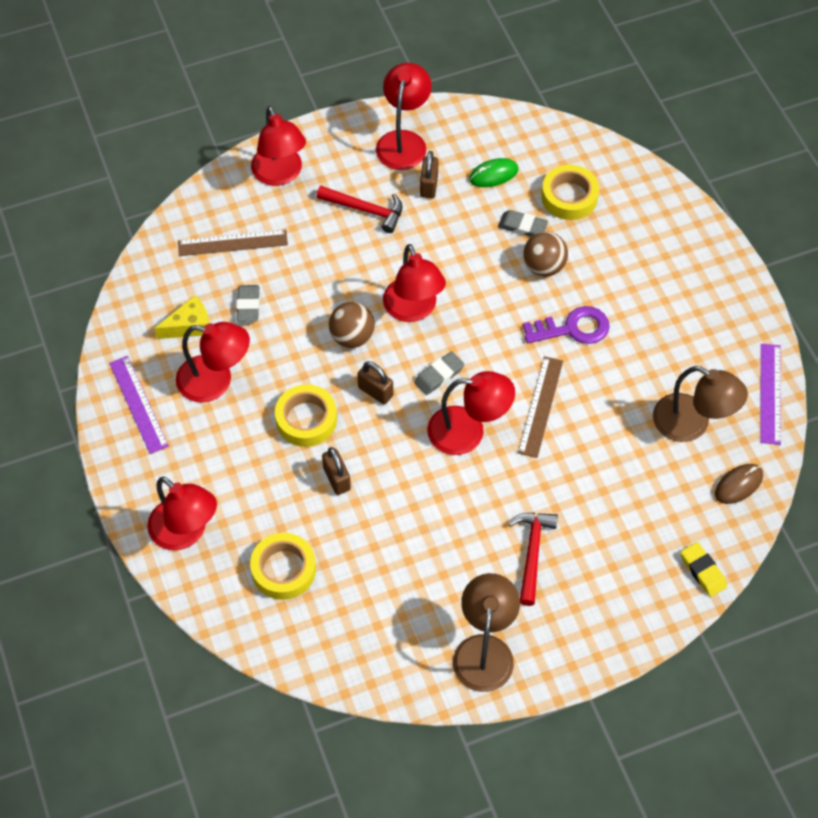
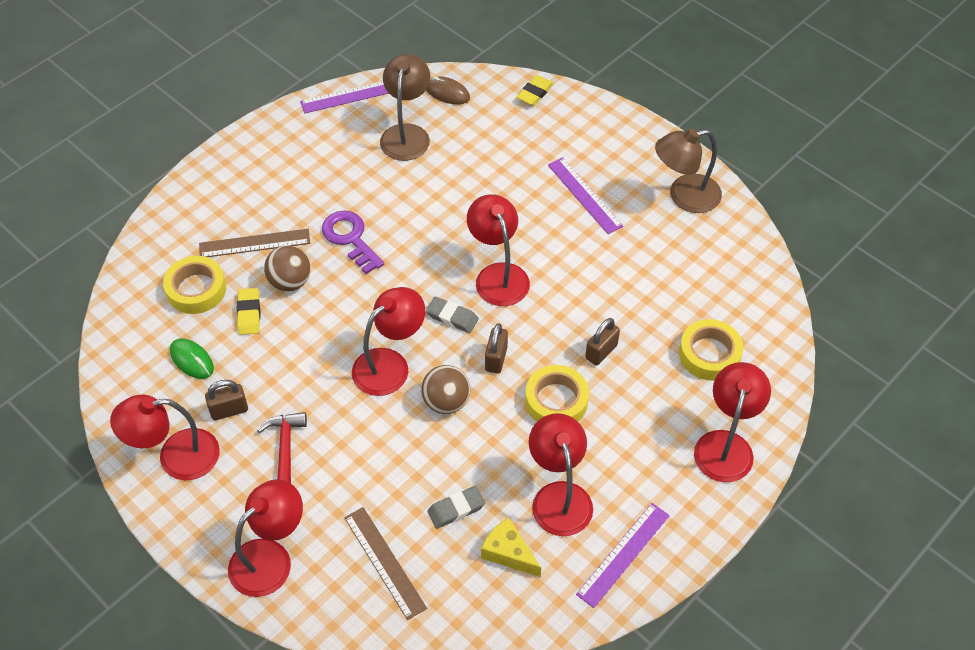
camera: 115 degrees left, 5 degrees down
(522, 226) = (249, 314): grey eraser -> yellow eraser
(532, 553) = (585, 195): red hammer -> purple ruler
(540, 406) = (444, 234): brown ruler -> brown ruler (254, 243)

